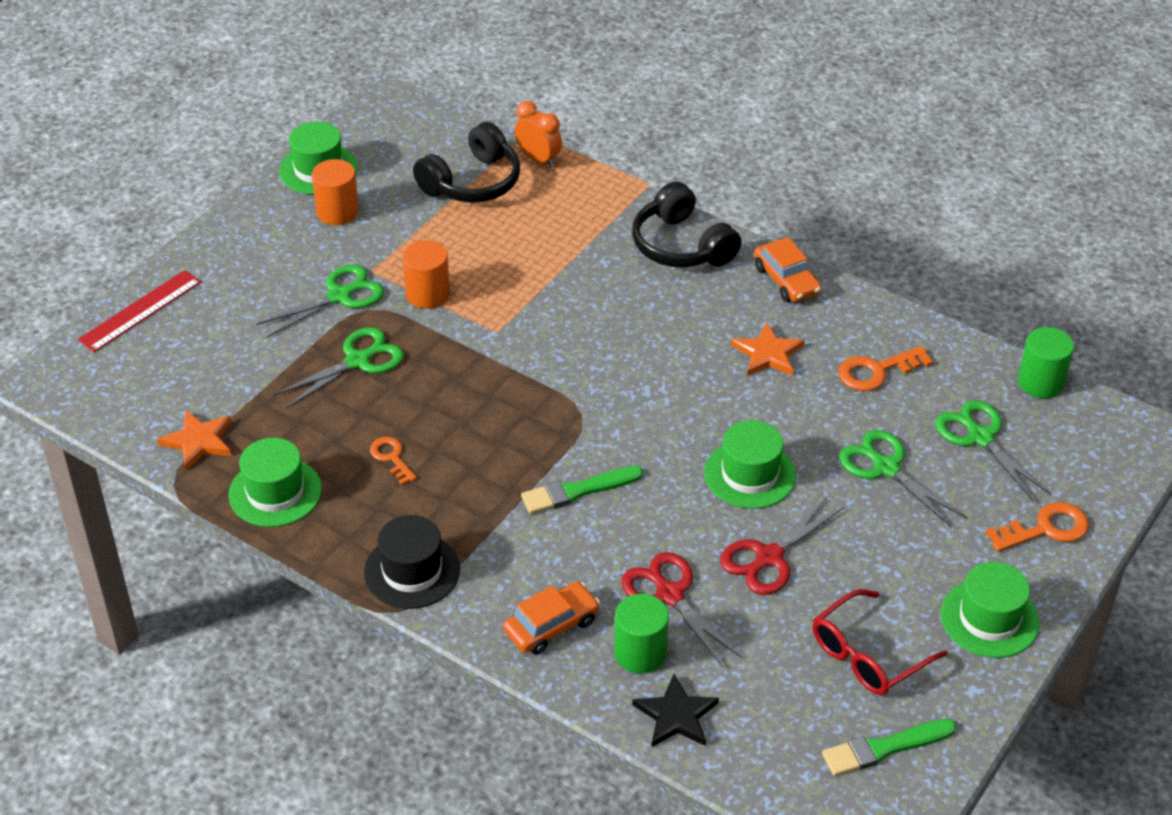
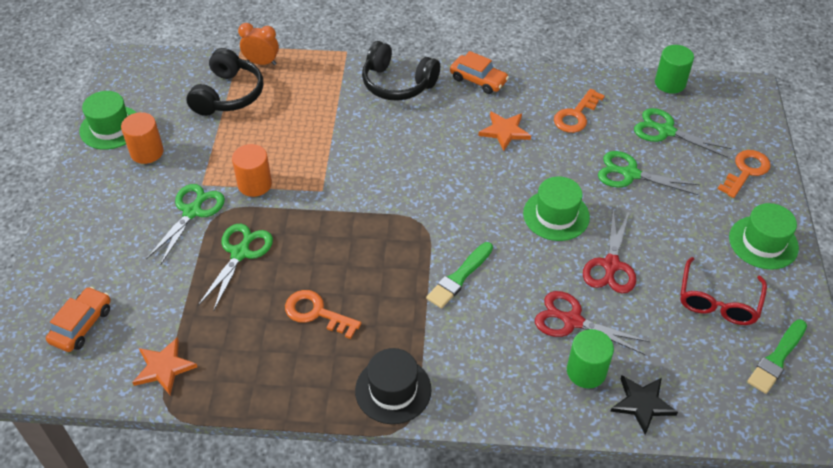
camera: 30 degrees left, 5 degrees up
(140, 311) = (46, 287): red ruler -> none
(275, 492) = (251, 379): green hat -> none
(391, 458) = (316, 313): orange key -> orange key, size x1.53
(551, 625) = (516, 382): orange car -> orange car (81, 325)

